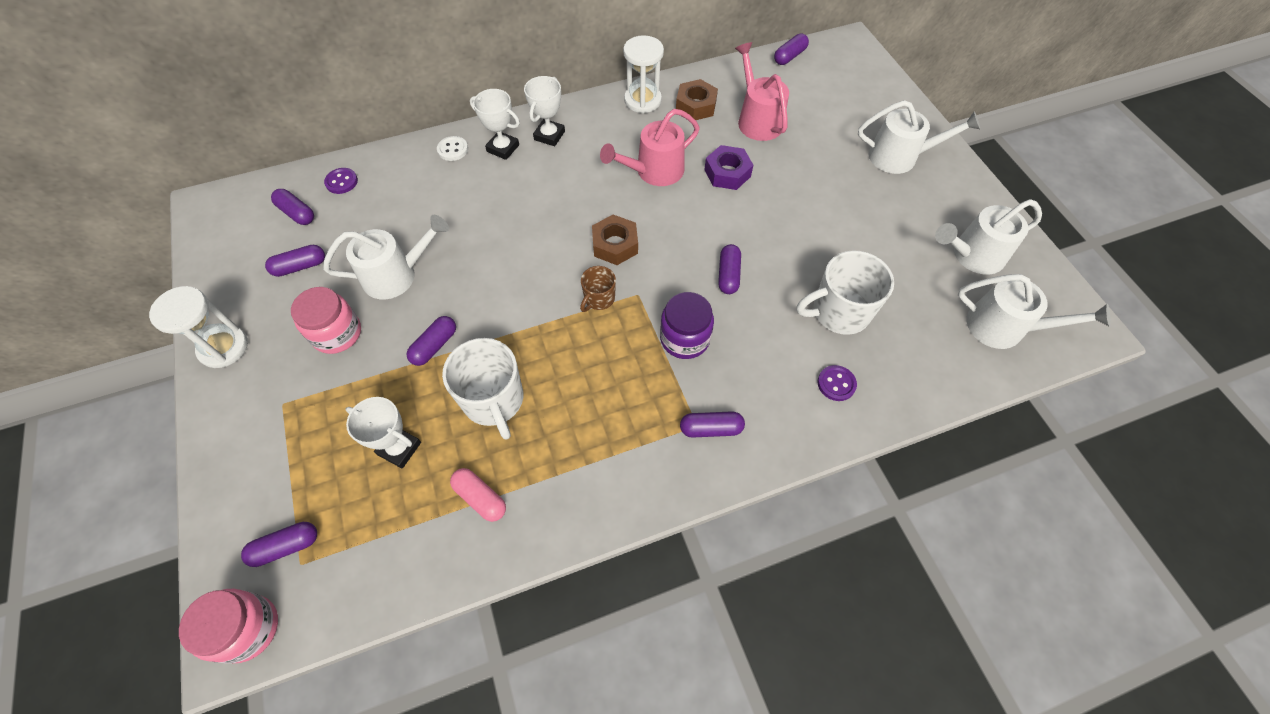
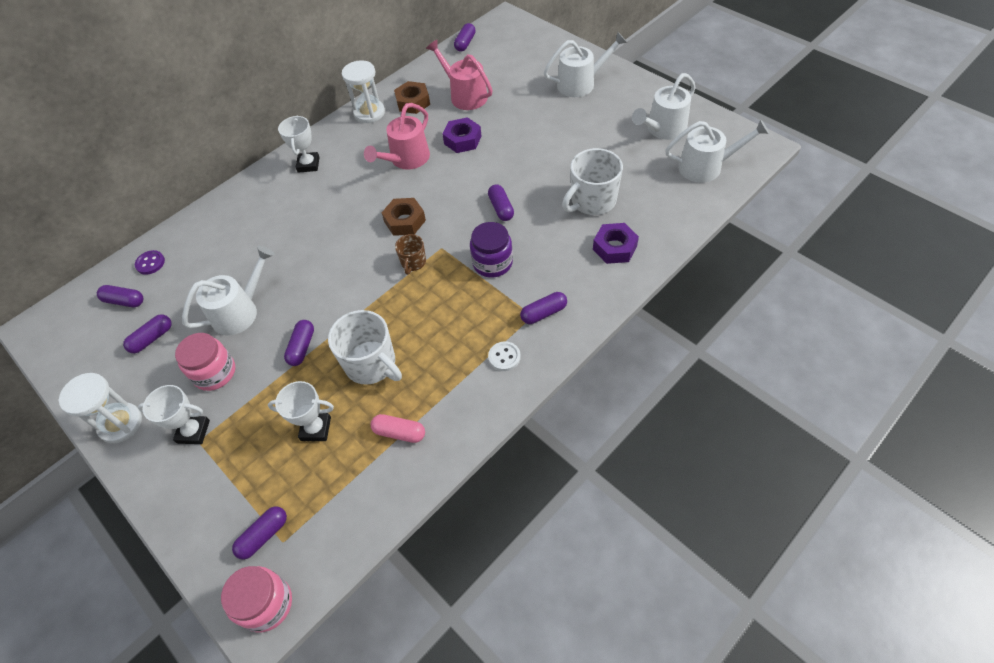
camera: 20 degrees left, 5 degrees down
(453, 149) = (233, 204): white button -> white button (504, 357)
(503, 148) = (275, 187): white trophy -> white trophy (193, 432)
(836, 384) = (614, 247): purple button -> purple nut

